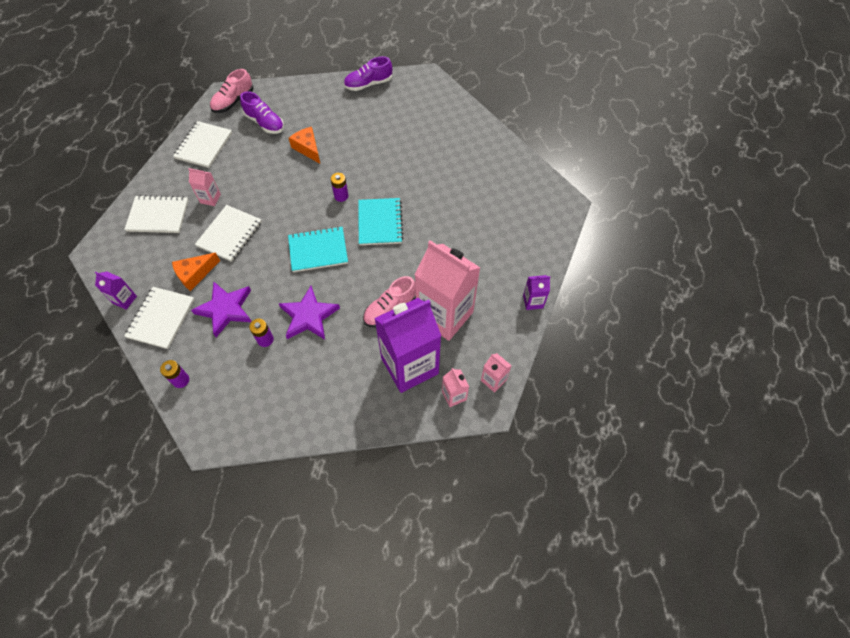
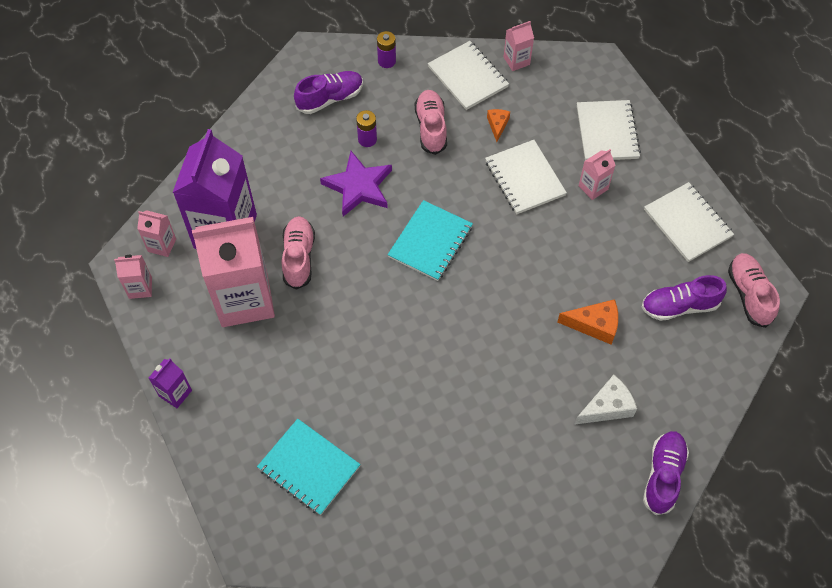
camera: 130 degrees right, 0 degrees up
(124, 299) = (516, 61): purple carton -> pink carton
(158, 215) = (607, 132): white notebook -> white notebook turned 45 degrees counterclockwise
(195, 274) = (497, 125): orange cheese -> orange cheese, size x0.62
(226, 309) = (431, 128): purple star -> pink shoe
(245, 390) = (330, 98): none -> purple shoe
(341, 196) = (487, 311): purple battery -> none
(352, 119) = (607, 407): none -> white cheese
(380, 223) = (413, 323): turquoise notebook -> turquoise notebook (309, 467)

